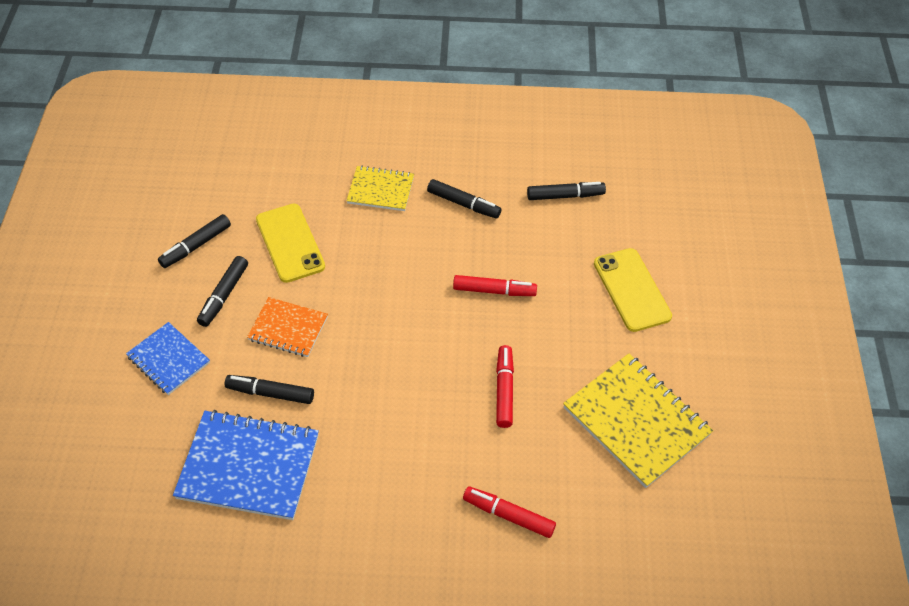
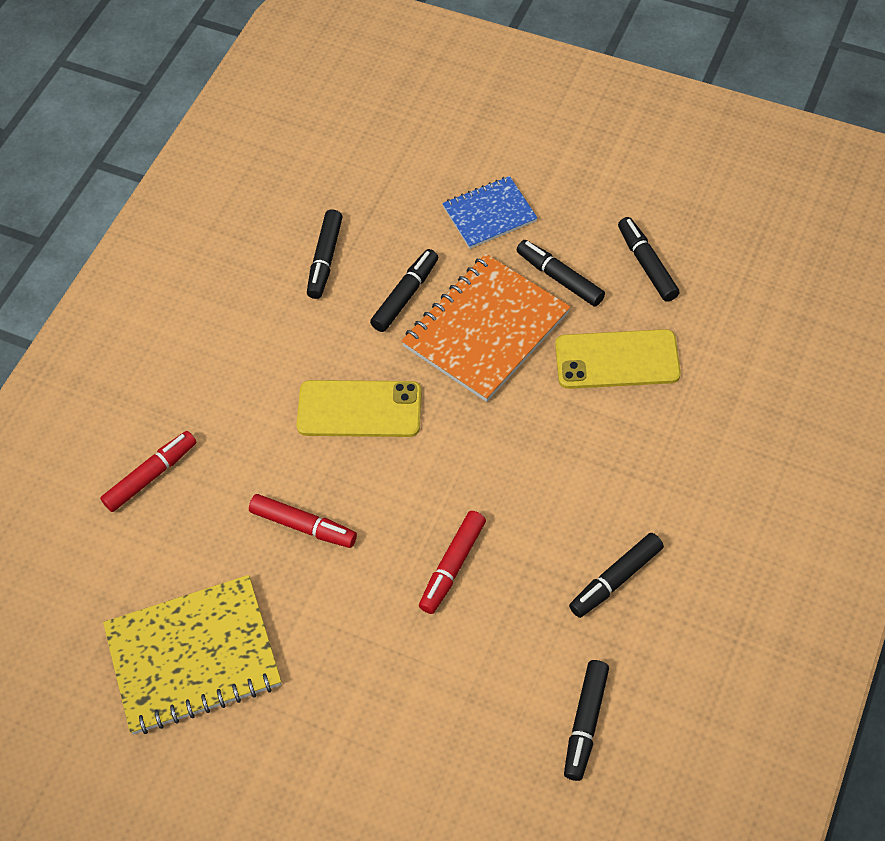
camera: 115 degrees right, 5 degrees up
(248, 466) = (325, 259): blue notebook -> black marker
(288, 328) = (486, 330): orange notebook -> orange notebook, size x1.70
(380, 190) = (675, 484): yellow notebook -> none
(631, 290) = (384, 741): yellow phone -> yellow phone (359, 409)

